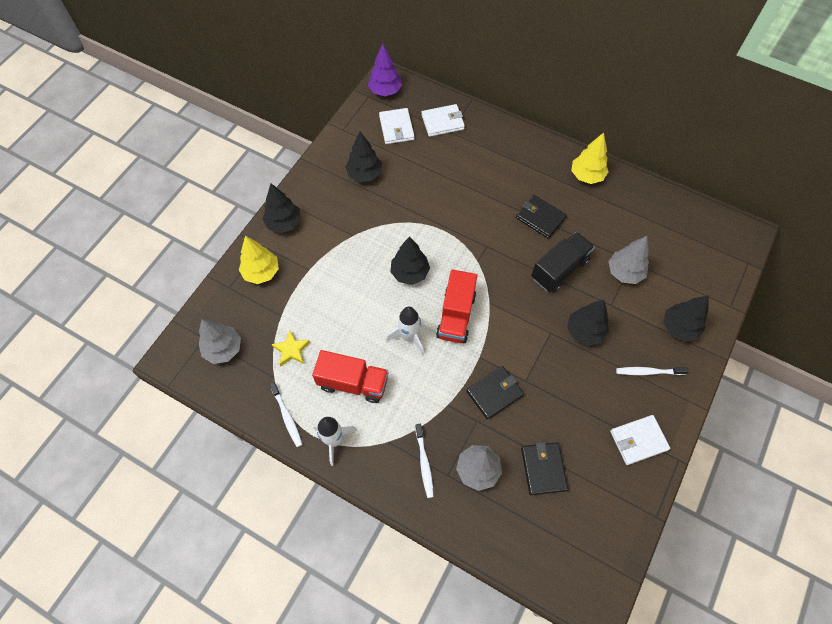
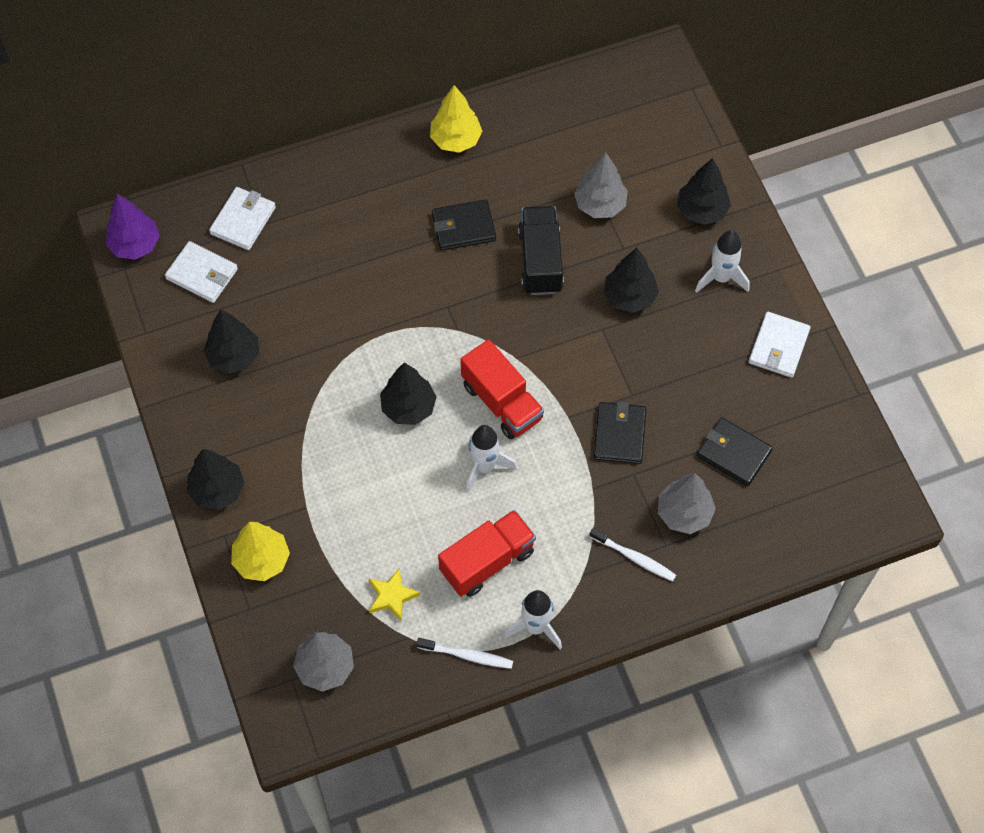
camera: 50 degrees left, 0 degrees up
(648, 372) = (721, 278): white toothbrush -> white rocket

